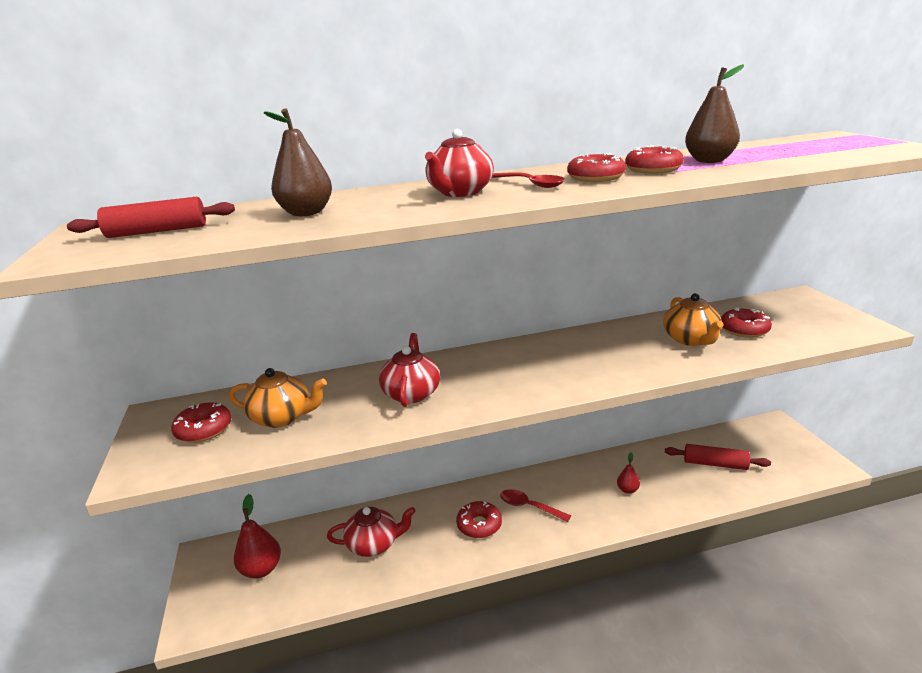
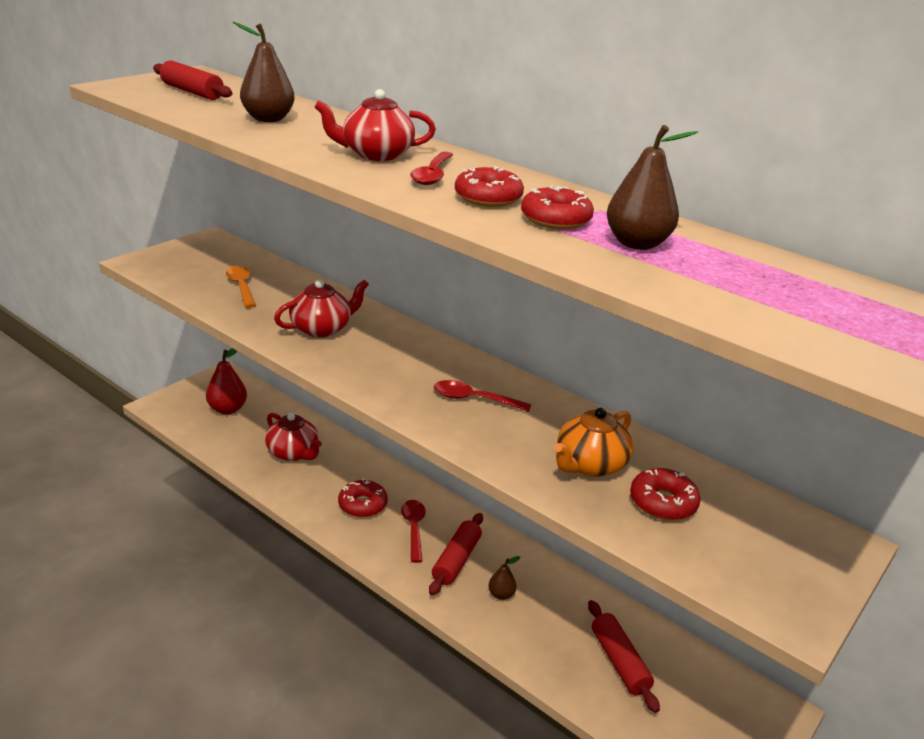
camera: 50 degrees right, 5 degrees up
(204, 430) = (203, 264): red donut -> none
(282, 417) = (241, 287): orange teapot -> orange spoon
(579, 498) = (456, 560): none -> red rolling pin
(582, 356) = (474, 399): none -> red spoon
(627, 490) = (501, 594): red pear -> brown pear

